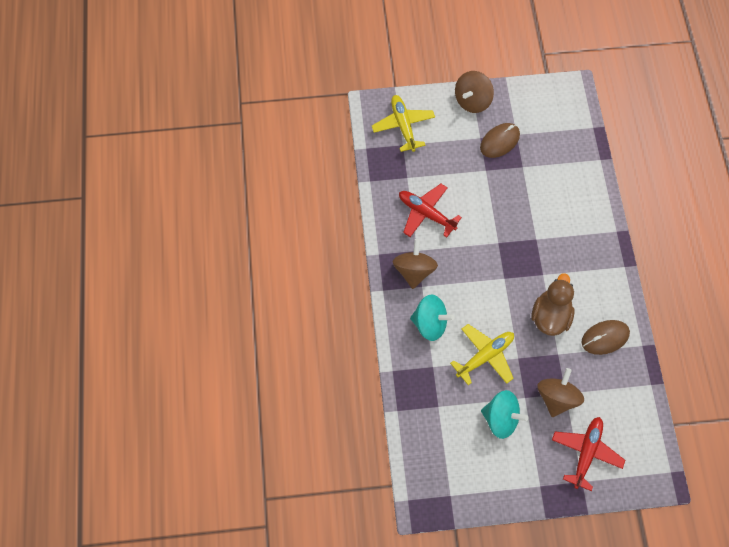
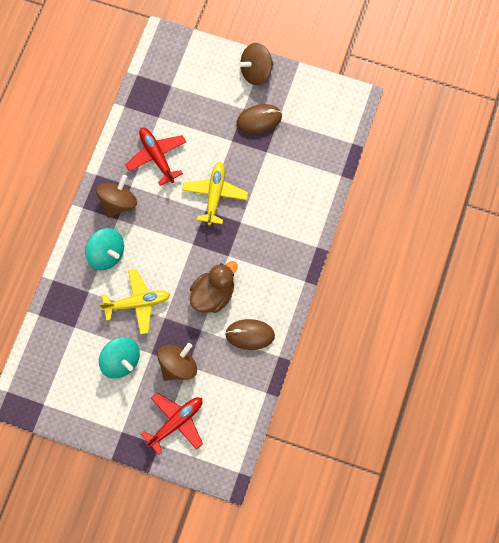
camera: 25 degrees right, 5 degrees up
(403, 126) = (181, 68): yellow plane -> yellow plane (215, 194)

